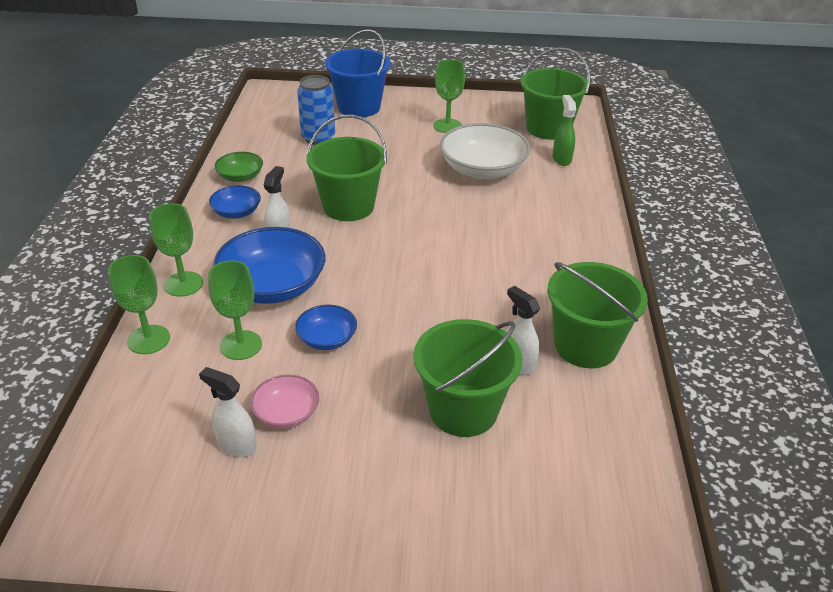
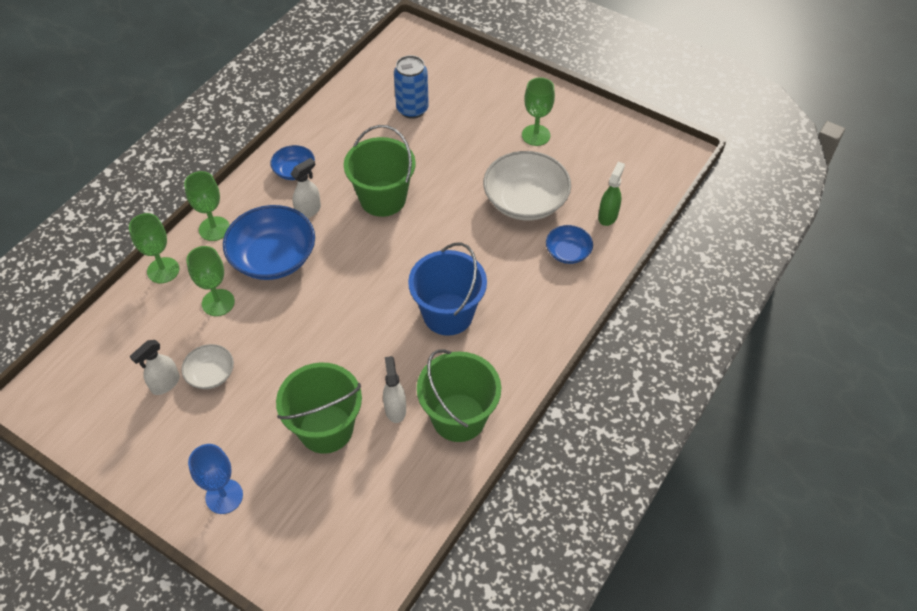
camera: 30 degrees right, 15 degrees up
(236, 445) = (165, 384): white spray bottle -> white spray bottle turned 105 degrees counterclockwise
(240, 176) = (321, 132): green bowl -> none
(286, 413) = (211, 374): pink bowl -> white bowl
(327, 339) = (278, 323): blue bowl -> blue bowl (568, 252)
(359, 107) = (474, 82): blue bucket -> blue bucket (448, 314)
(405, 527) = (224, 496): none -> blue goblet
(548, 128) = (628, 173): green bucket -> none

